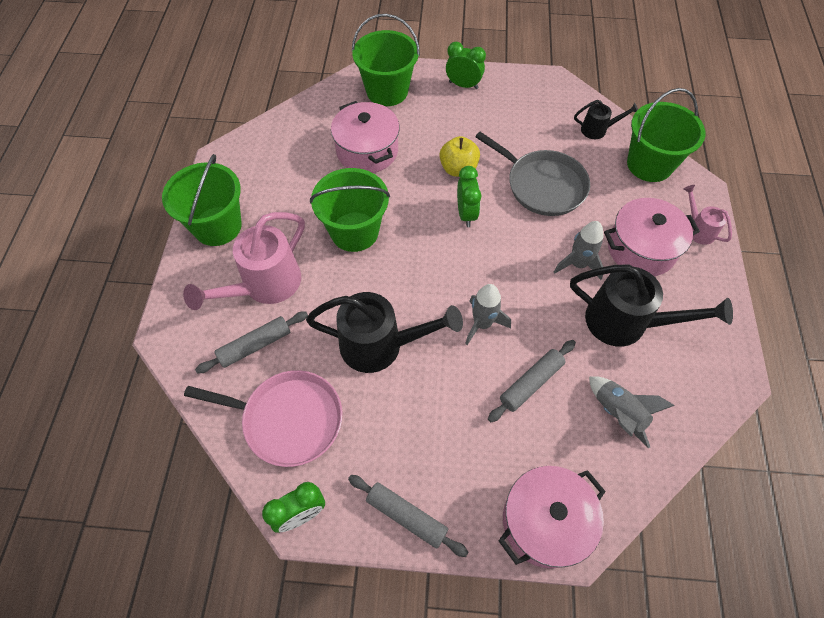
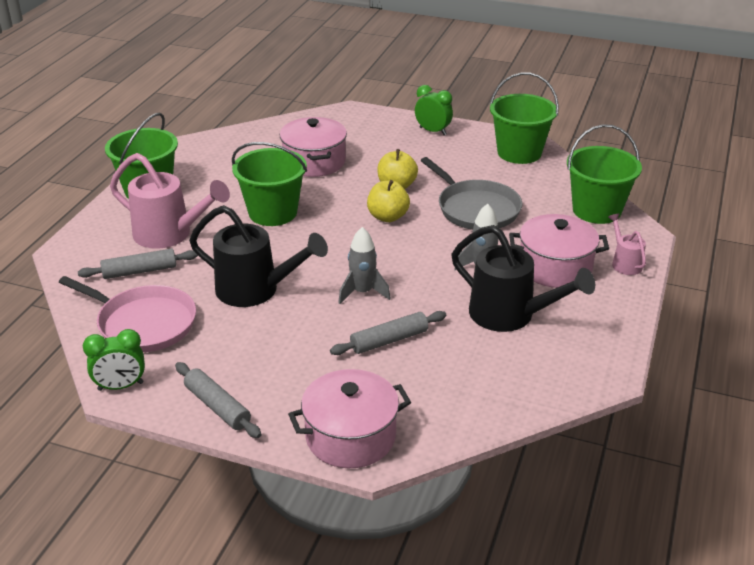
camera: 15 degrees right, 25 degrees down
(264, 285) = (170, 234): pink watering can -> pink watering can turned 120 degrees counterclockwise
(387, 91) = (355, 126): green bucket -> green bucket (519, 152)
(466, 214) = (388, 217): green clock -> yellow apple
(598, 130) = (554, 179): black watering can -> none
(618, 413) = (467, 376): grey rocket -> none

